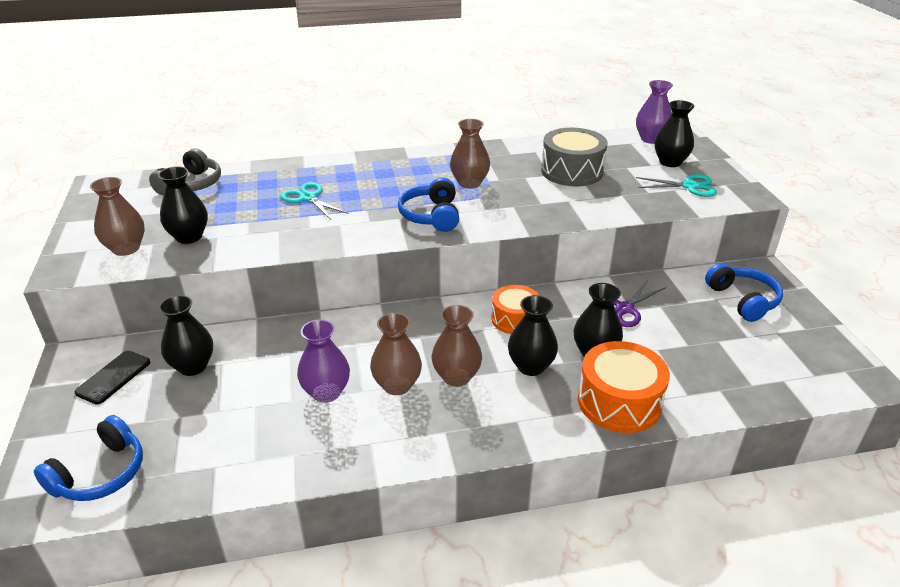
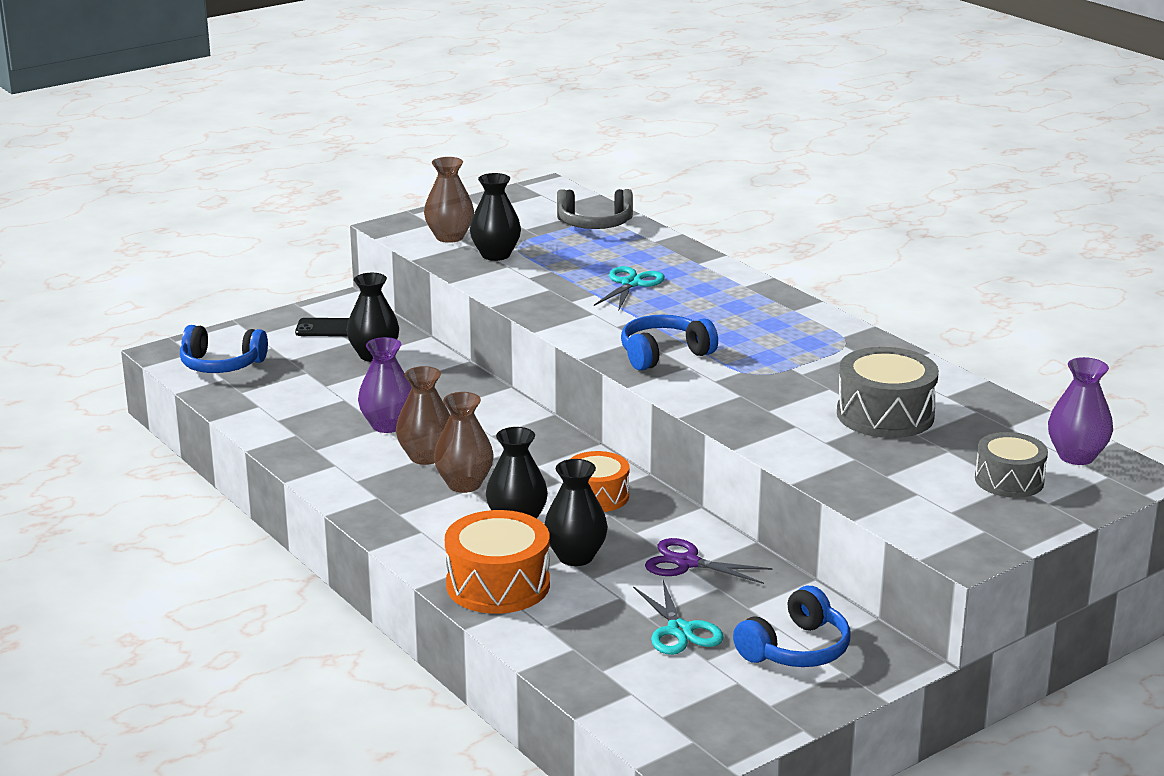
camera: 65 degrees right, 10 degrees down
(469, 183) = (770, 358): brown vase -> none
(670, 162) = (1009, 480): black vase -> grey drum
(689, 186) = (943, 503): turquoise scissors -> turquoise scissors (679, 630)

